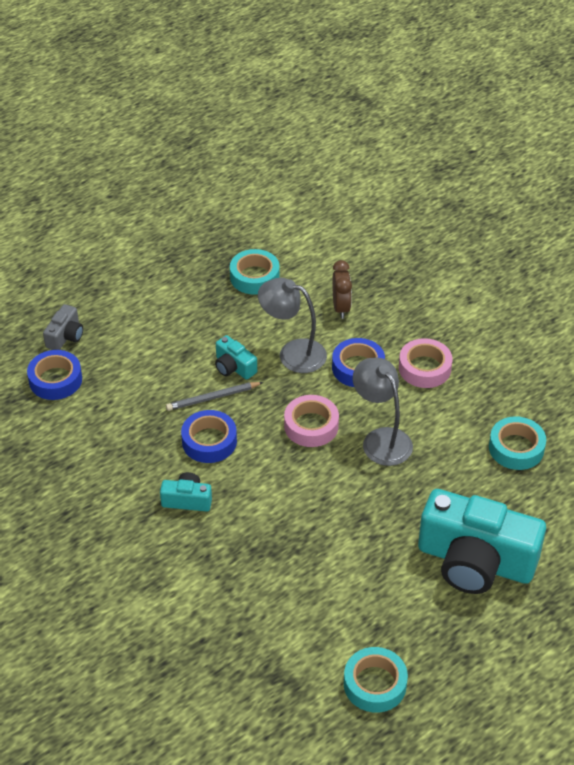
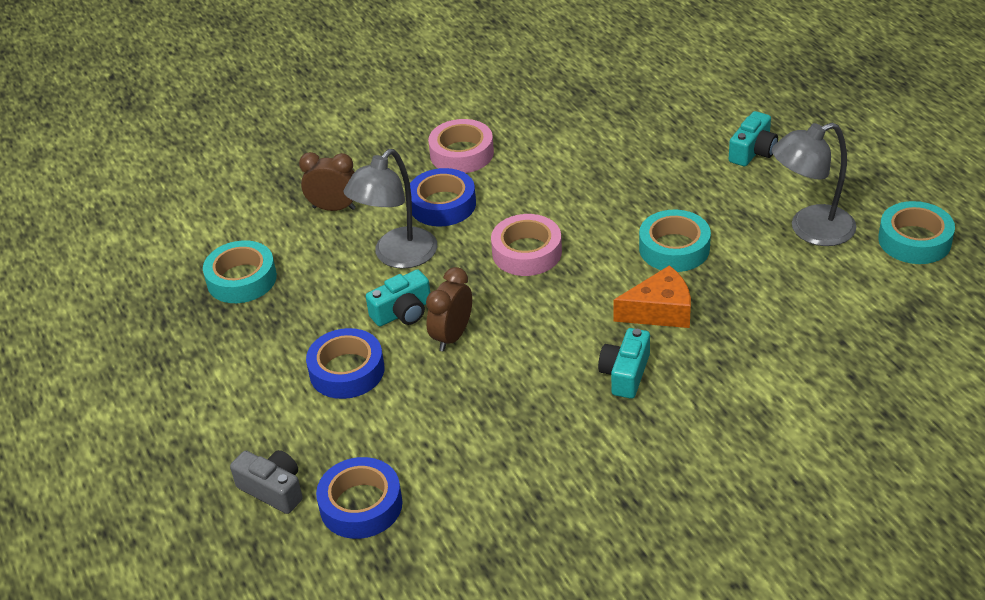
camera: 75 degrees left, 5 degrees down
(209, 441) = (529, 345): blue tape -> blue tape (347, 371)
(213, 398) = (452, 336): grey pencil -> brown clock
(257, 514) = (660, 311): none -> orange cheese
(381, 439) = (563, 198): grey lamp -> grey lamp (810, 230)
(475, 561) = (753, 151): turquoise camera -> turquoise camera, size x0.43
(516, 448) = (601, 105): turquoise tape -> turquoise tape (674, 248)

